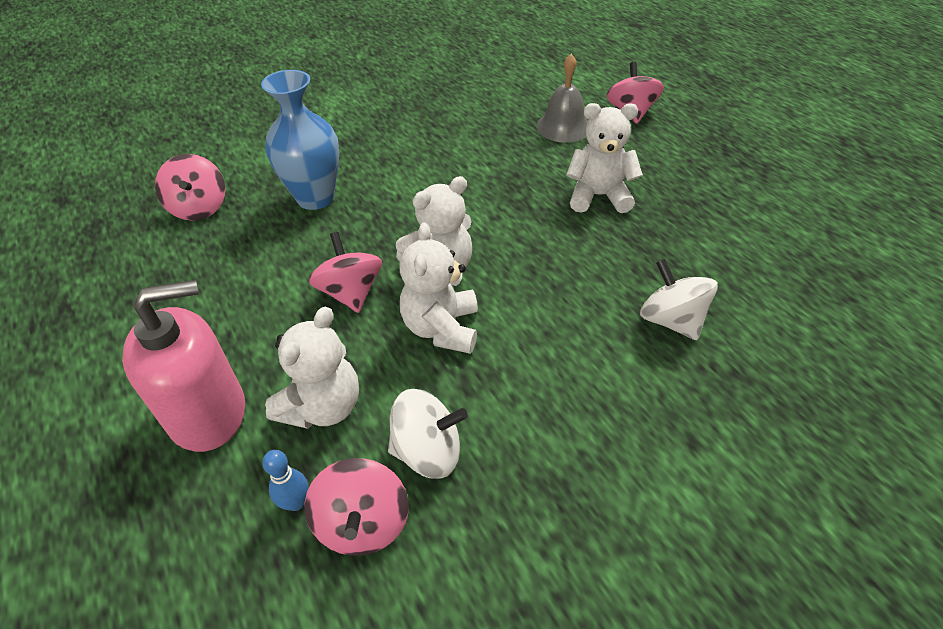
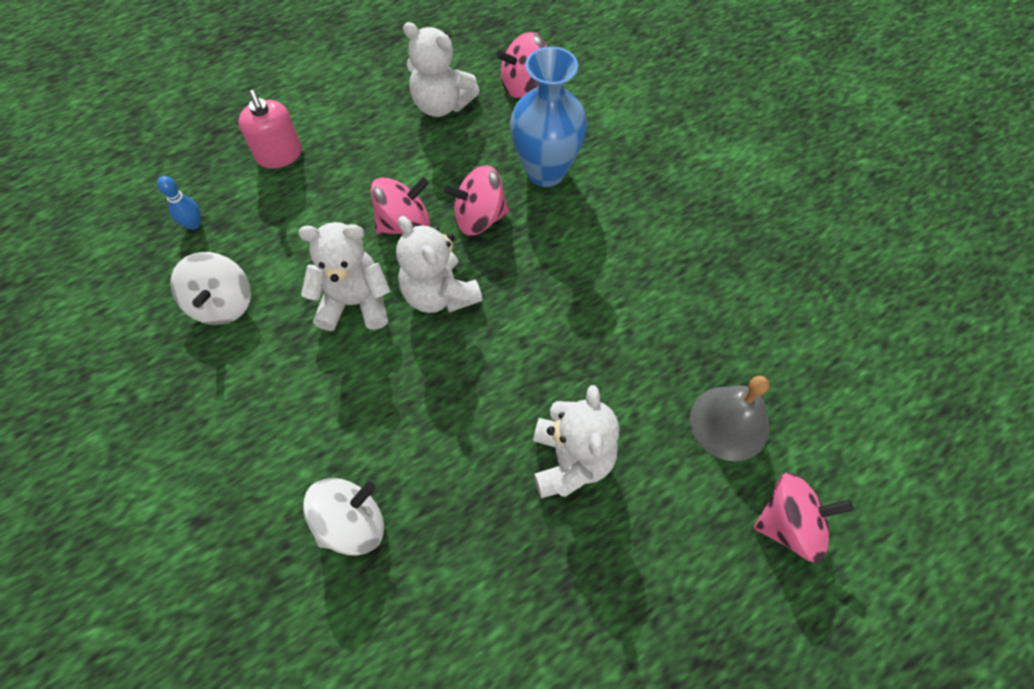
camera: 85 degrees right, 15 degrees up
(208, 413) = (279, 154): pink soap dispenser -> pink soap dispenser, size x0.64
(323, 406) = (276, 225): white teddy bear -> white teddy bear (441, 104)
(363, 523) = (169, 268): pink spinning top -> pink spinning top (479, 218)

